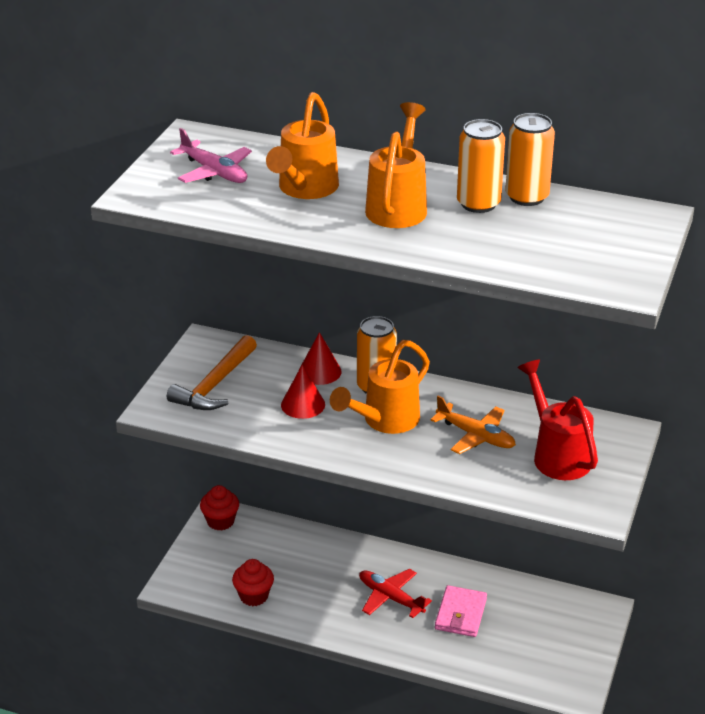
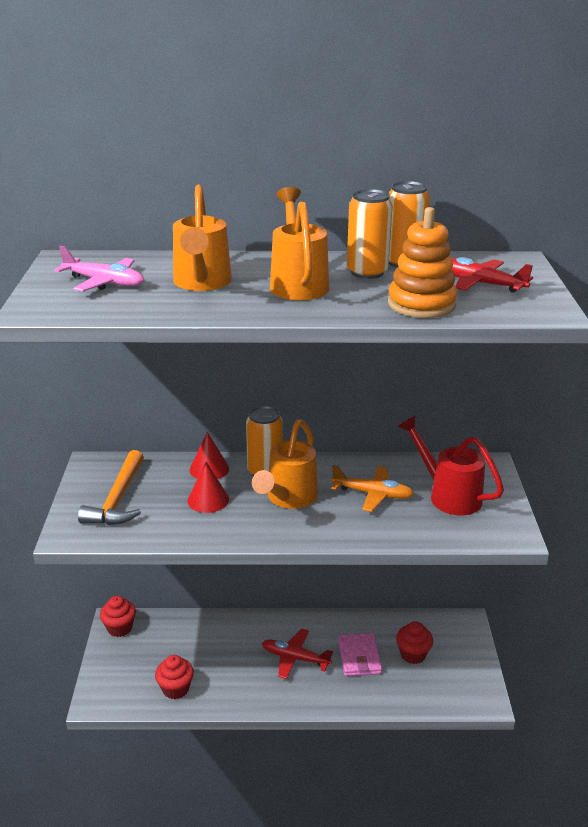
camera: 20 degrees left, 5 degrees down
(502, 254) = (421, 304): none -> orange stacking toy
(521, 627) = (413, 654): none -> red cupcake
(585, 239) = (480, 284): none -> red plane

